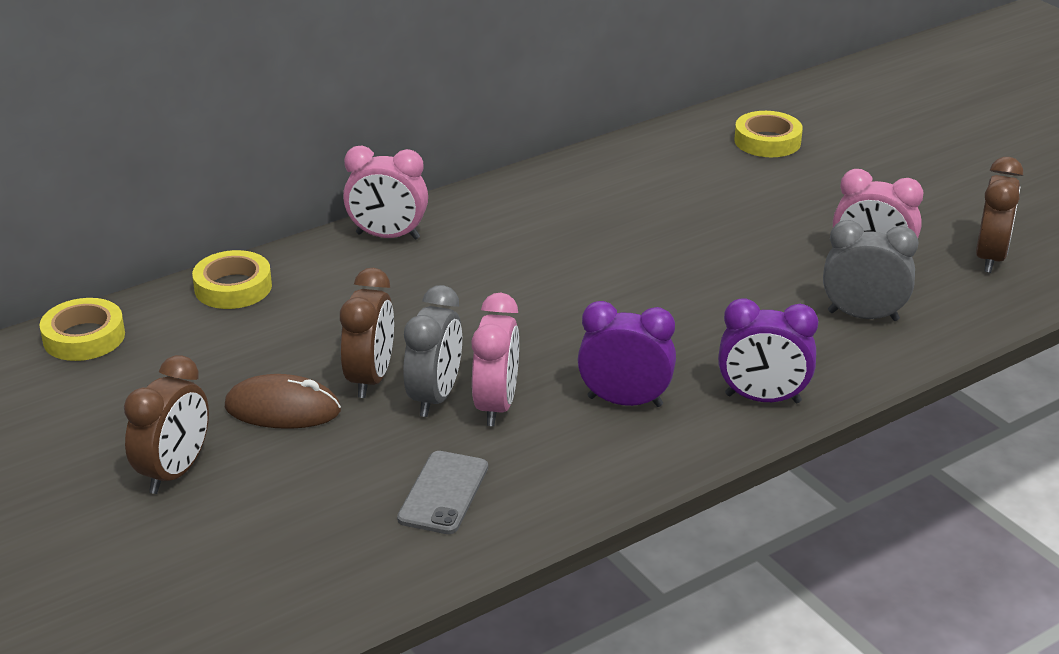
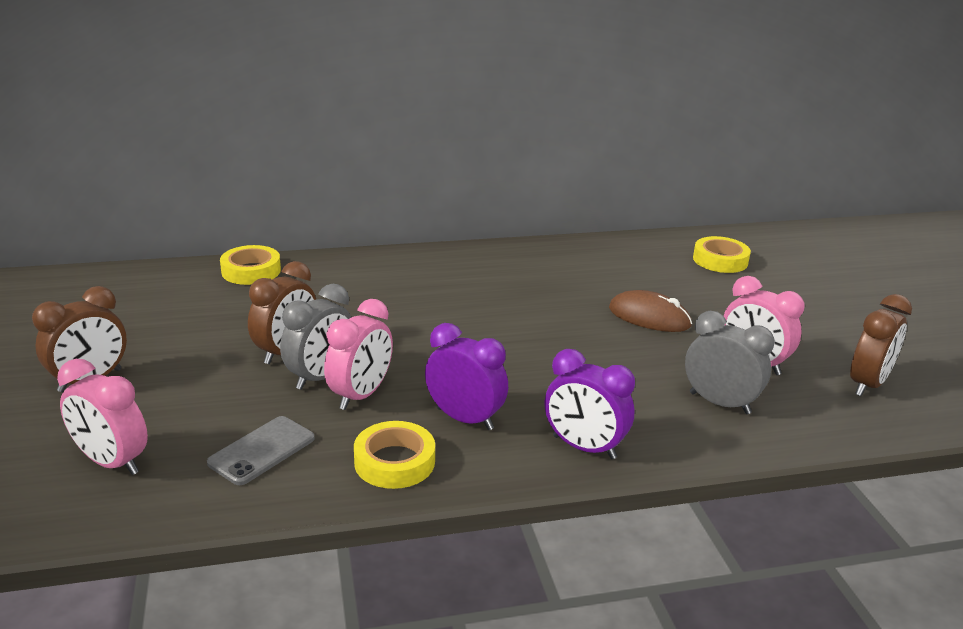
camera: 20 degrees right, 5 degrees down
(84, 337) = (126, 279): yellow tape -> yellow tape (394, 462)
(283, 409) = (205, 357): brown mouse -> brown mouse (649, 317)
(388, 236) = (384, 262): pink clock -> pink clock (112, 462)

